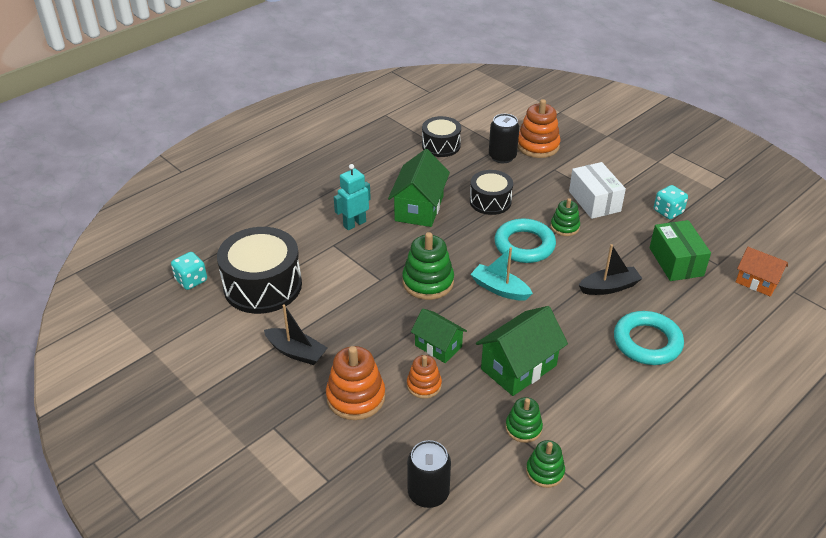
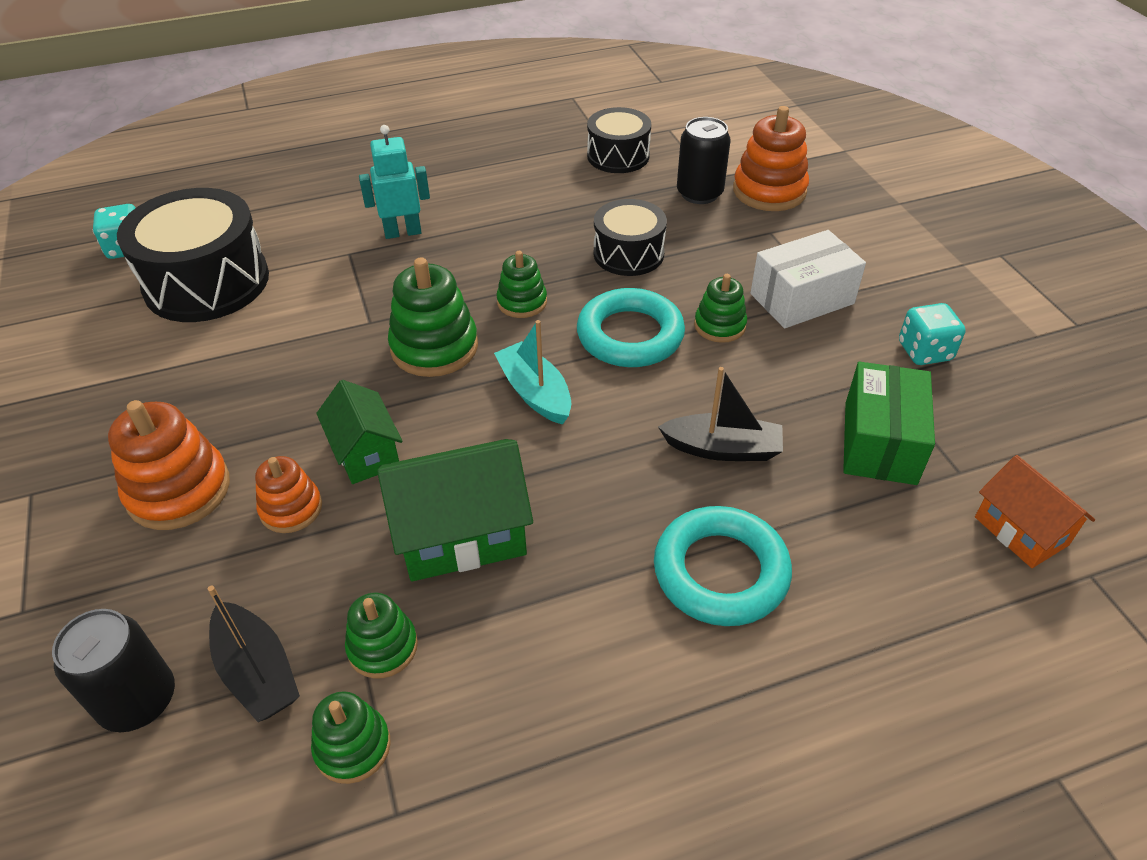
camera: 25 degrees right, 5 degrees up
(296, 352) = (162, 391): black boat -> black boat (257, 671)
(419, 208) = (512, 235): green house -> none
(454, 244) = (522, 302): none -> green stacking toy
(594, 201) = (802, 299): white box -> white box turned 60 degrees clockwise

